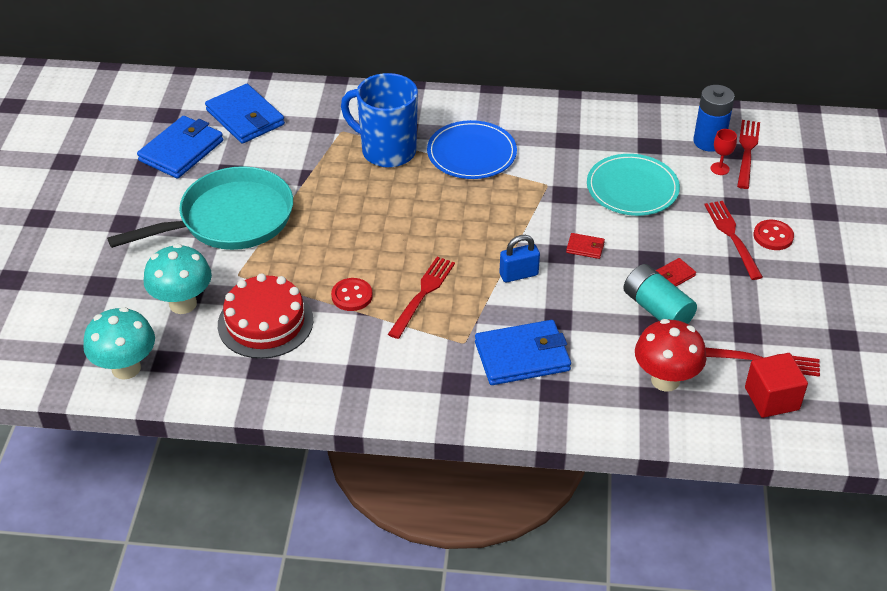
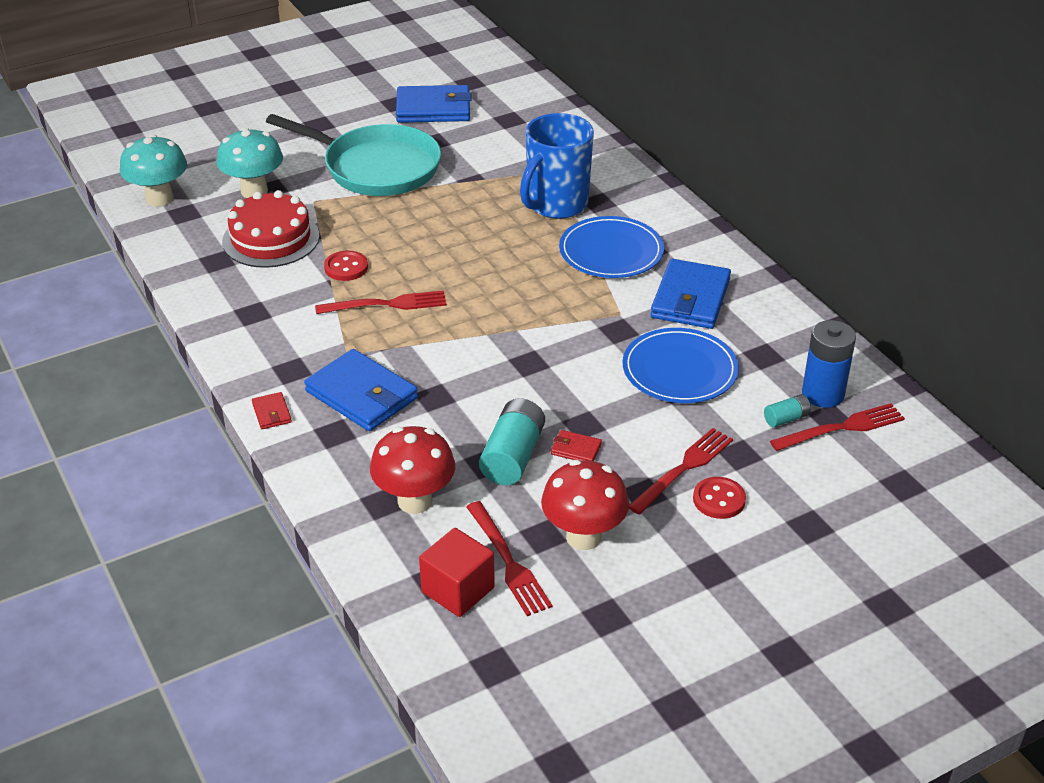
camera: 55 degrees right, 5 degrees down
(245, 117) = (511, 118): blue wallet -> blue wallet (690, 299)
(387, 151) = (556, 205): blue mug -> blue mug turned 135 degrees counterclockwise
(518, 274) = (470, 348): blue padlock -> none
(585, 247) = (554, 374): red wallet -> red wallet (272, 413)
(632, 188) = (679, 370): turquoise plate -> blue plate
(720, 169) = (786, 418): red goblet -> turquoise battery
(763, 314) = (583, 537): none -> red mushroom

